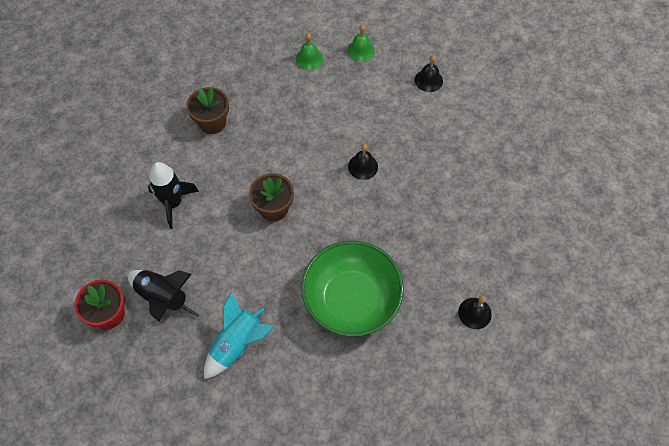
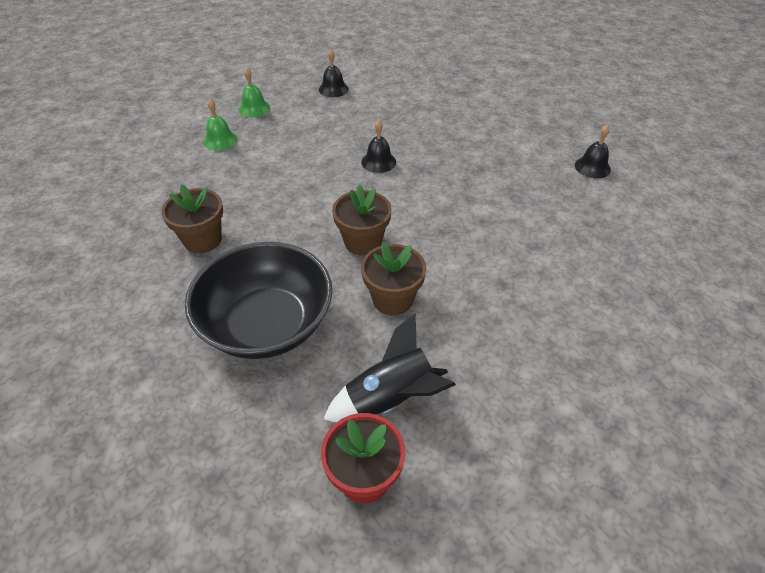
camera: 55 degrees left, 15 degrees down
(173, 203) = (267, 324): black rocket -> black bowl
(236, 255) = (392, 299): none -> brown flower pot
(238, 344) = (510, 352): turquoise rocket -> none
(351, 299) = (521, 235): green bowl -> none

